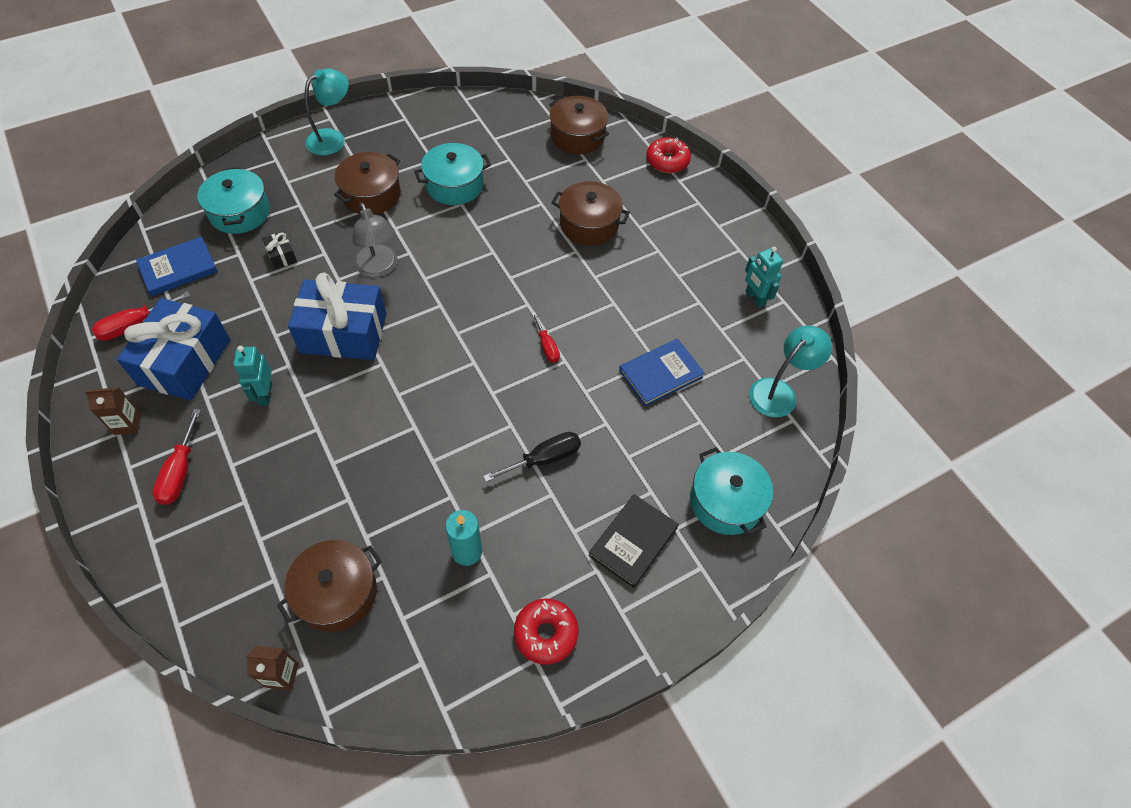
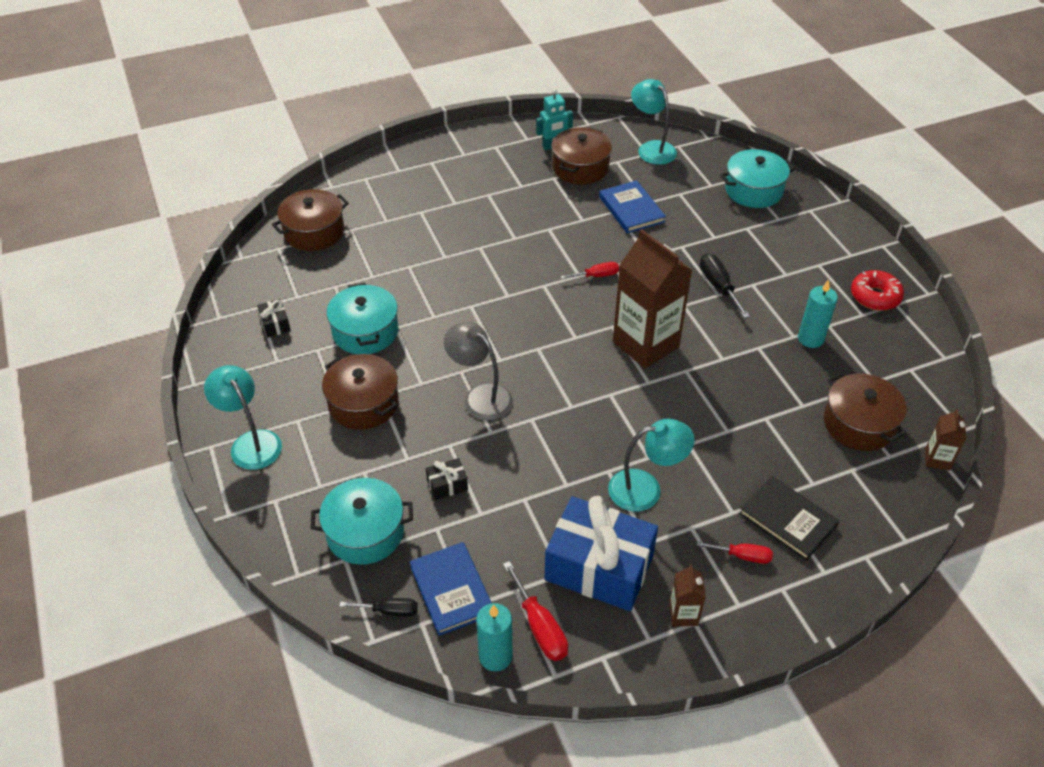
camera: 80 degrees left, 10 degrees down
(114, 300) = (495, 656): none -> turquoise candle
(166, 235) = (389, 611): none -> black screwdriver
(180, 472) = (743, 556): red screwdriver -> red screwdriver, size x0.66
(265, 394) = (646, 489): turquoise robot -> turquoise lamp
(343, 333) = (569, 425): blue gift -> none
(379, 268) = (480, 396): grey lamp -> grey lamp turned 120 degrees counterclockwise
(450, 391) = (645, 344): none -> brown carton
(459, 131) = (275, 324): none -> black gift
(589, 224) = (446, 235): brown pot -> brown pot (580, 168)
(633, 541) = (792, 242): black book -> black book (787, 520)
(667, 161) = (370, 174): red donut -> none

